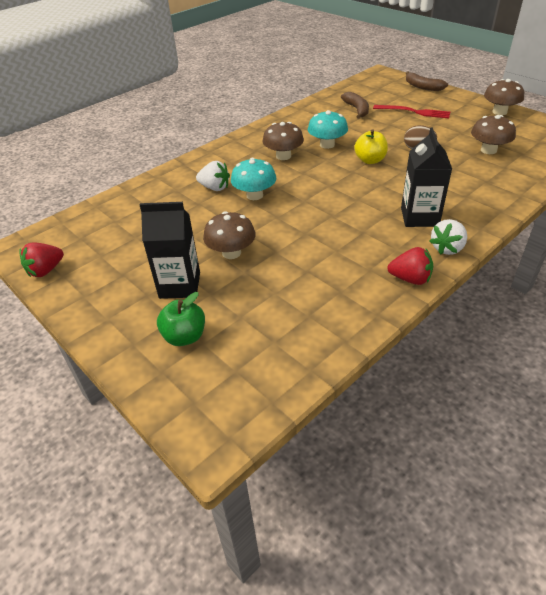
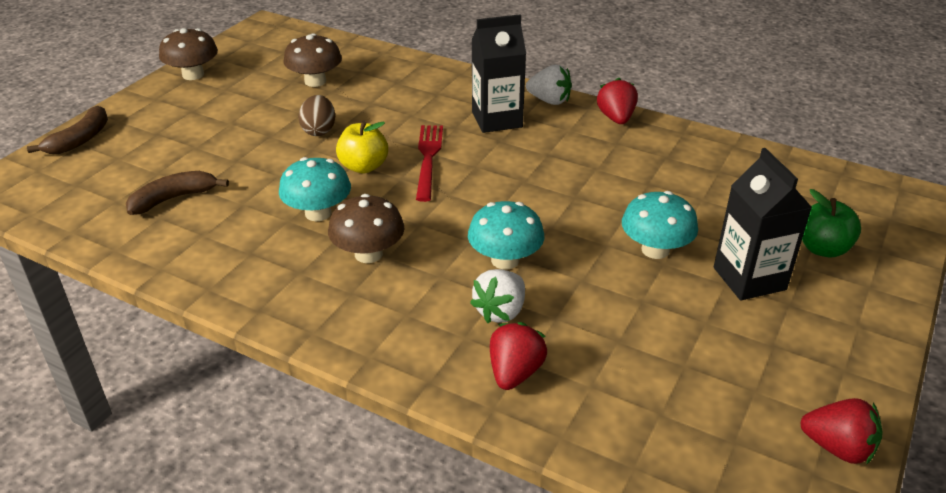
camera: 110 degrees left, 5 degrees down
(171, 185) = (515, 373): none -> red strawberry
(215, 188) = (500, 311): white strawberry -> white strawberry turned 150 degrees counterclockwise
(231, 253) = (655, 250): brown mushroom -> turquoise mushroom
(414, 112) = (188, 141): red fork -> red fork (428, 158)

